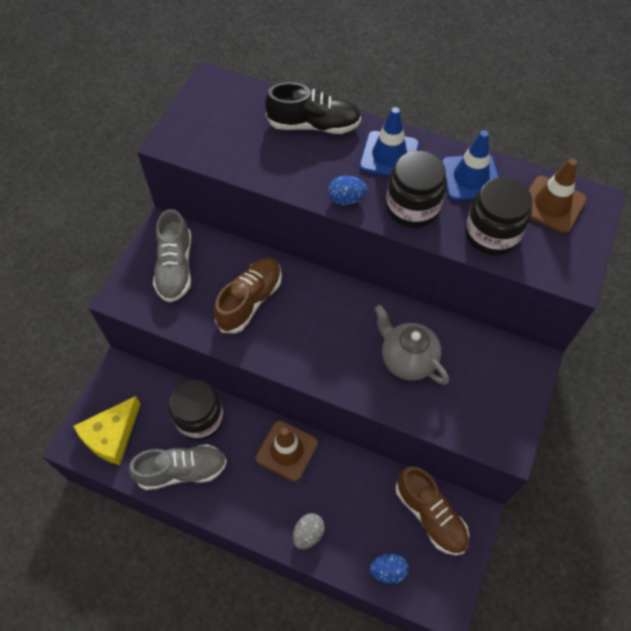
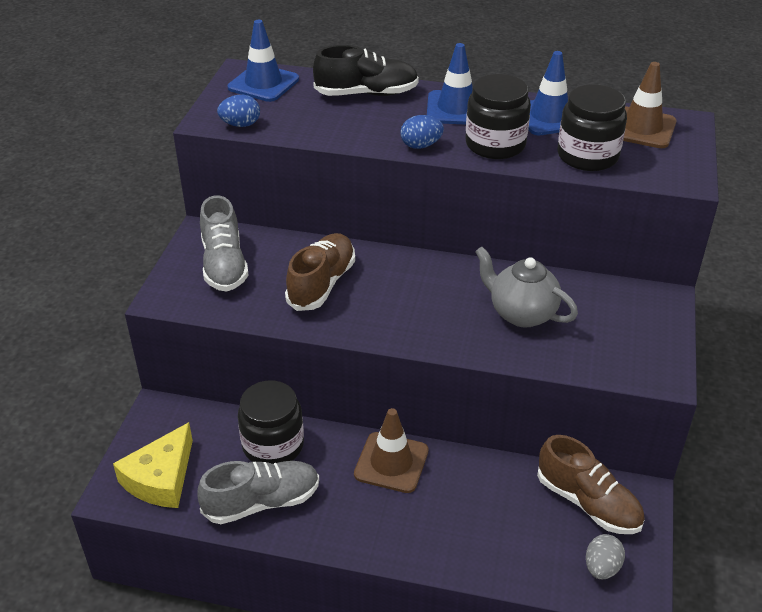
camera: 10 degrees left, 20 degrees down
(226, 100) = (263, 83): none -> blue traffic cone
(308, 534) = (441, 545): grey egg -> grey egg (601, 567)
(388, 570) = (553, 568): blue egg -> blue egg (240, 125)

